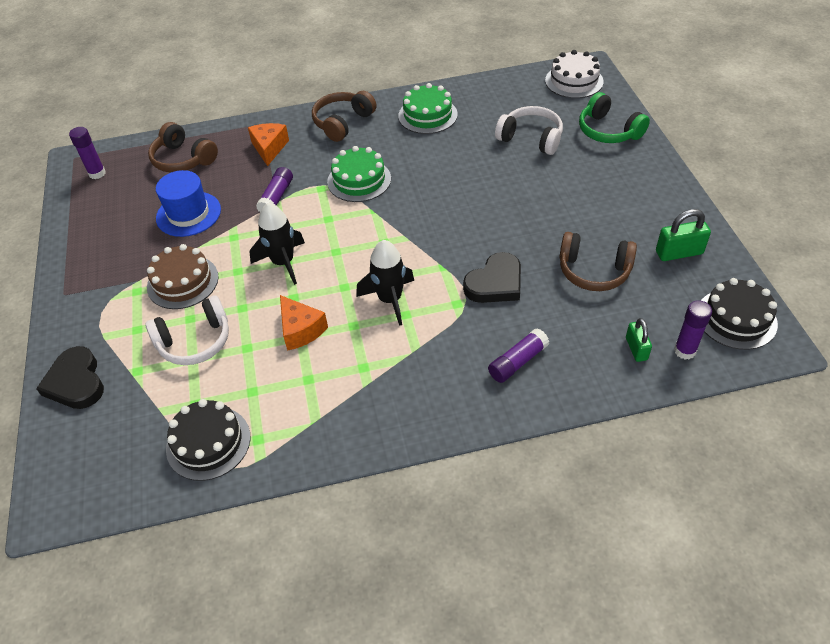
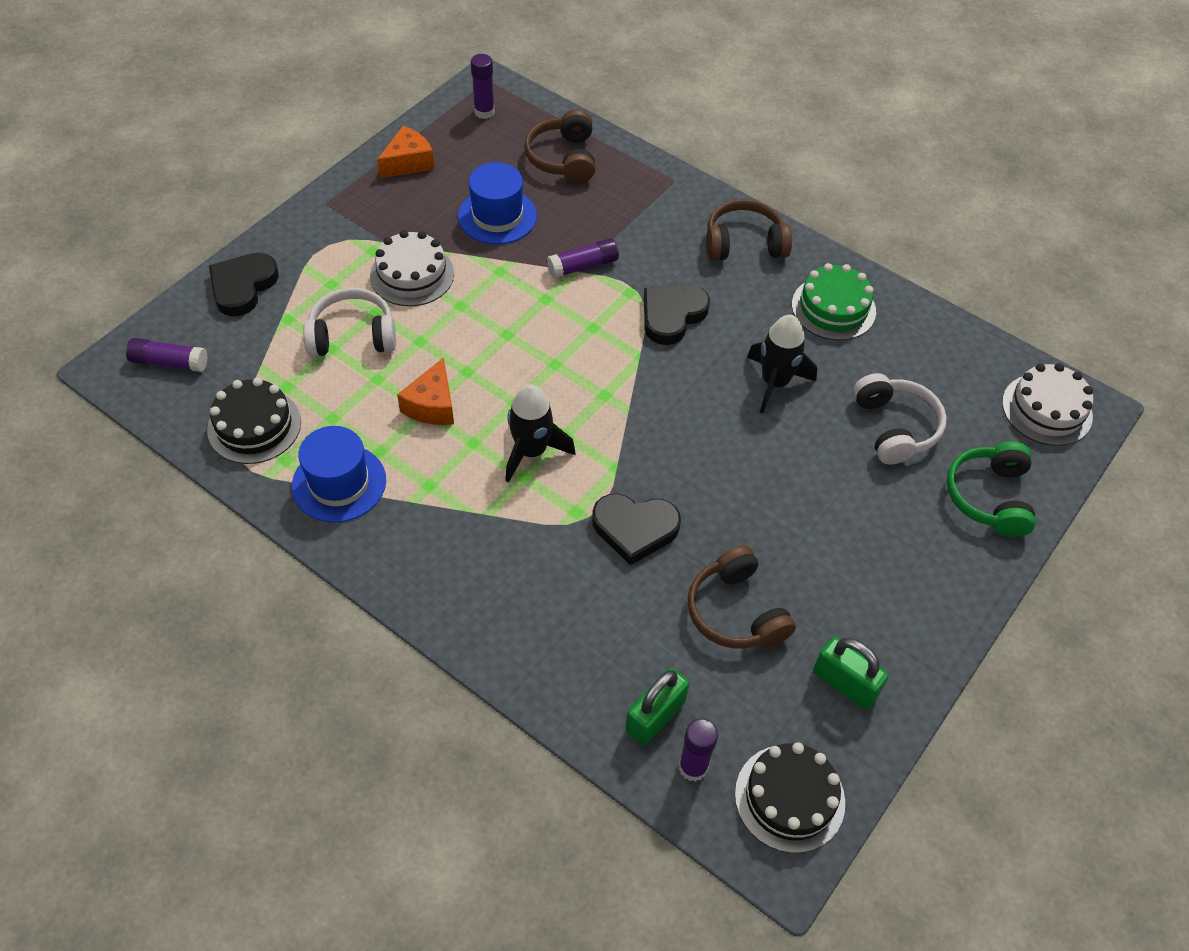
camera: 45 degrees right, 5 degrees up
(183, 282) = (412, 275): brown cake -> white cake
(195, 341) = (352, 335): white headphones -> white headphones turned 150 degrees clockwise
(269, 148) = (645, 211): orange cheese -> orange cheese (408, 162)
(283, 262) = (502, 333): black rocket -> black rocket (775, 382)
(310, 417) = (339, 483): none -> blue hat
(359, 180) = (672, 315): green cake -> black heart
(517, 362) = (544, 613): purple glue stick -> purple glue stick (169, 362)
(636, 349) = (655, 716): green padlock -> green padlock, size x1.51

